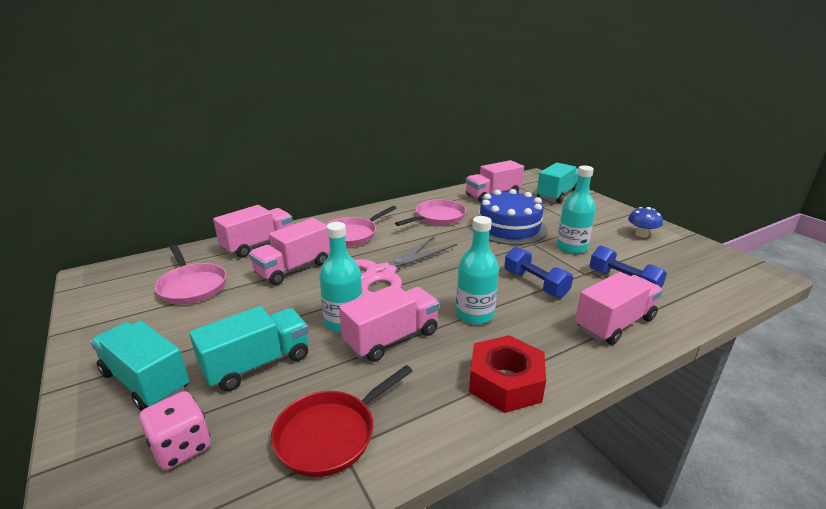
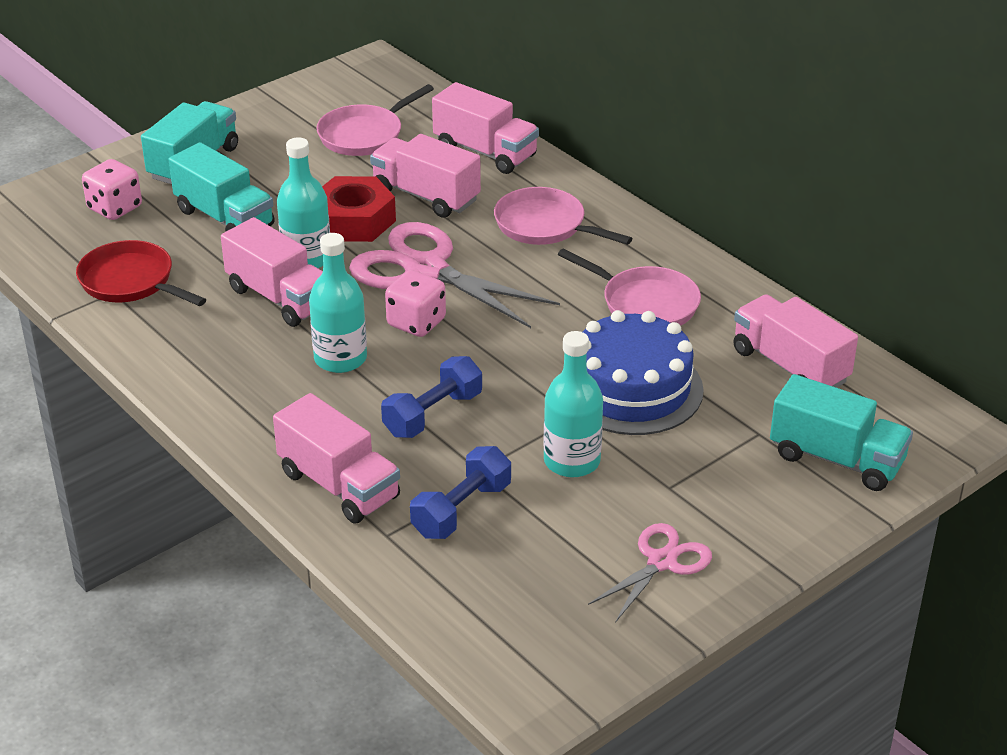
camera: 80 degrees right, 10 degrees up
(439, 282) = (416, 323): none -> pink dice
(505, 382) = (210, 386): red nut -> red nut (354, 220)
(641, 234) = (662, 562): blue mushroom -> pink scissors

